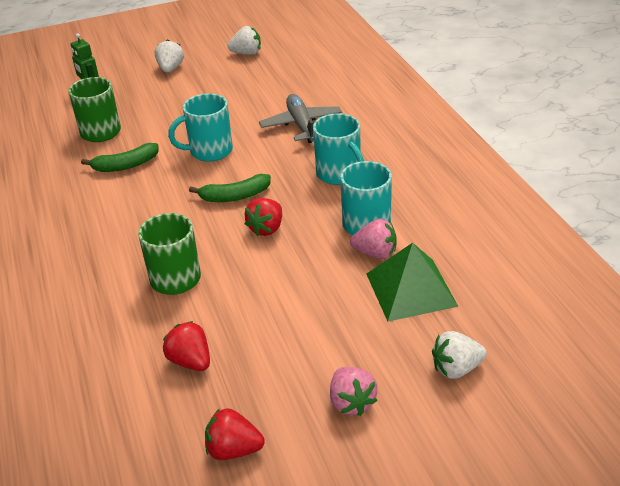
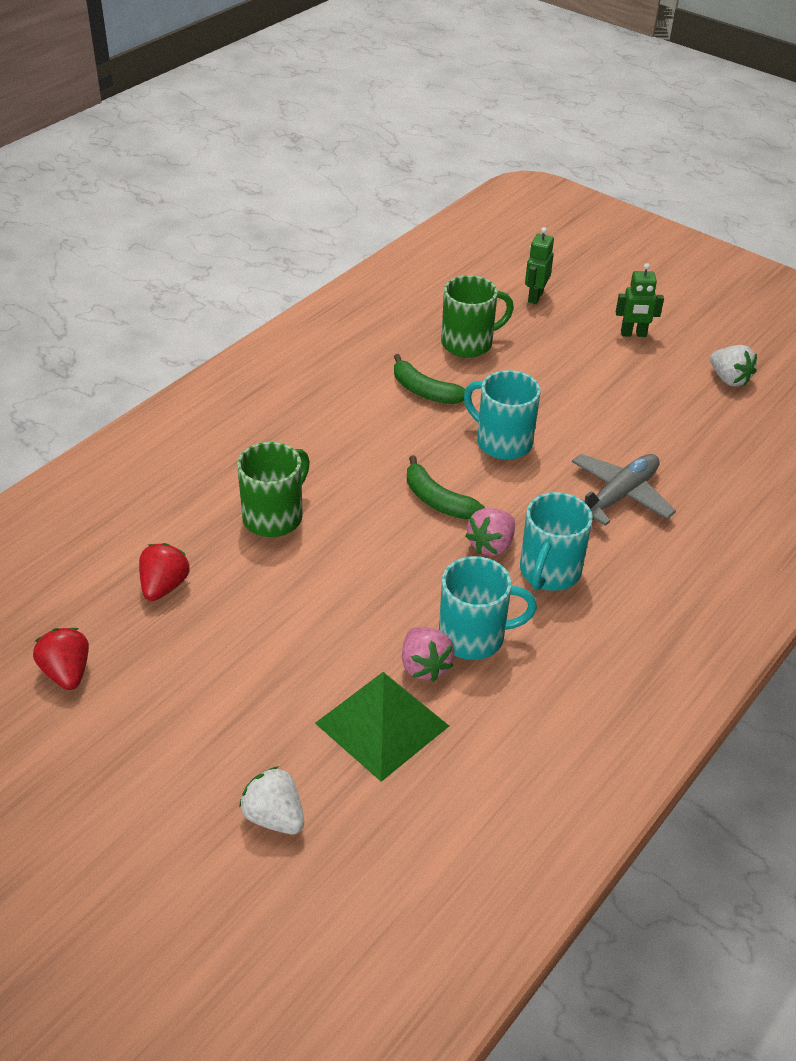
camera: 55 degrees right, 5 degrees up
(170, 69) = (633, 334): white strawberry -> green robot
(266, 228) = (401, 552): red strawberry -> none
(351, 402) = (174, 740): pink strawberry -> pink strawberry (491, 545)

